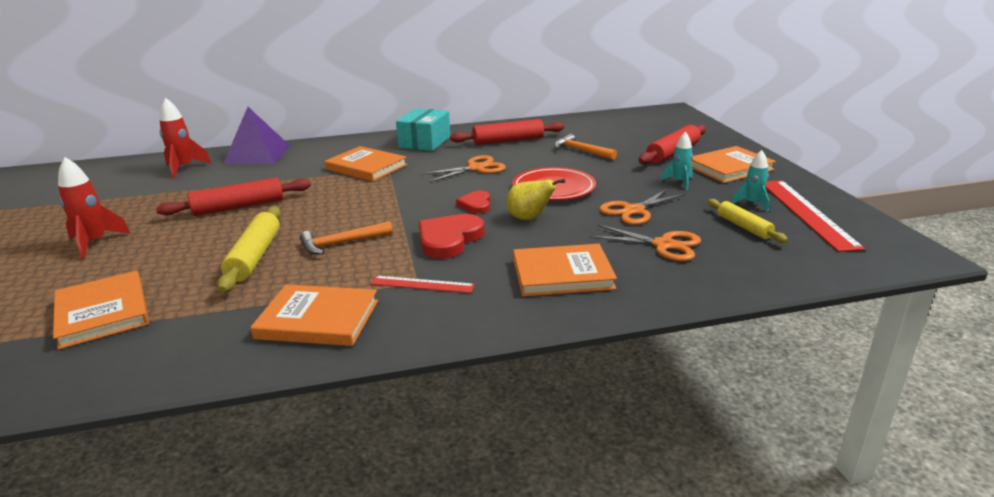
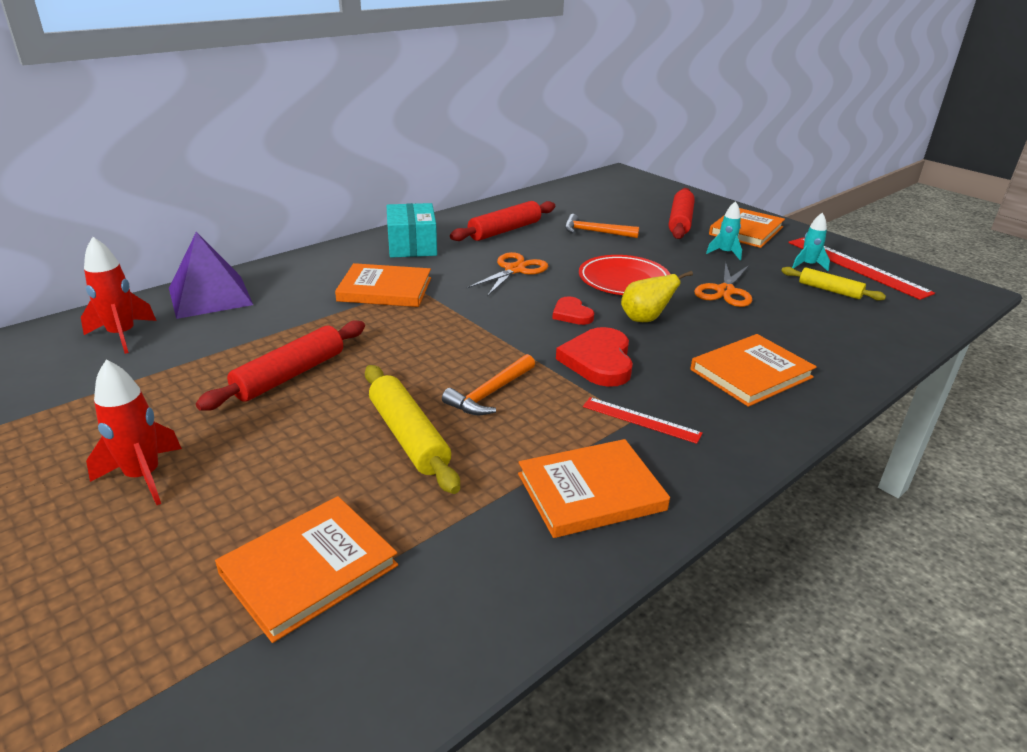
camera: 30 degrees left, 5 degrees up
(102, 313) = (309, 569): orange book -> orange book turned 75 degrees counterclockwise
(422, 284) = (641, 420): red ruler -> red ruler turned 45 degrees clockwise
(664, 245) = (793, 322): orange scissors -> none

